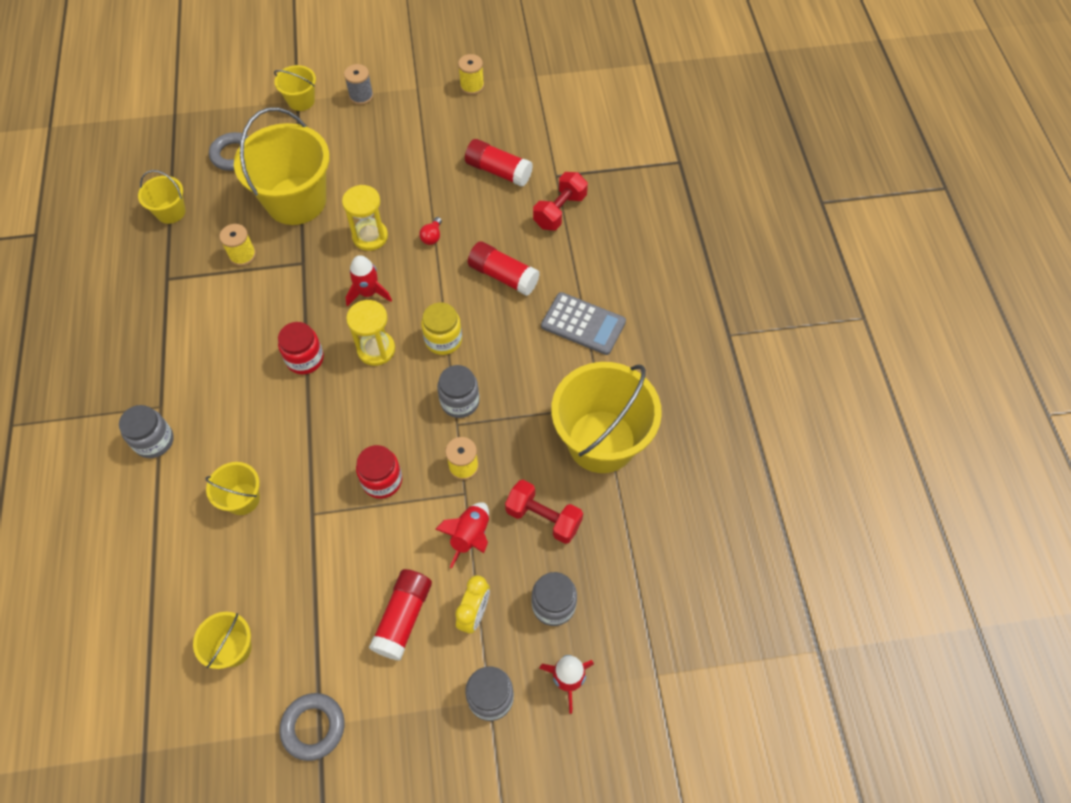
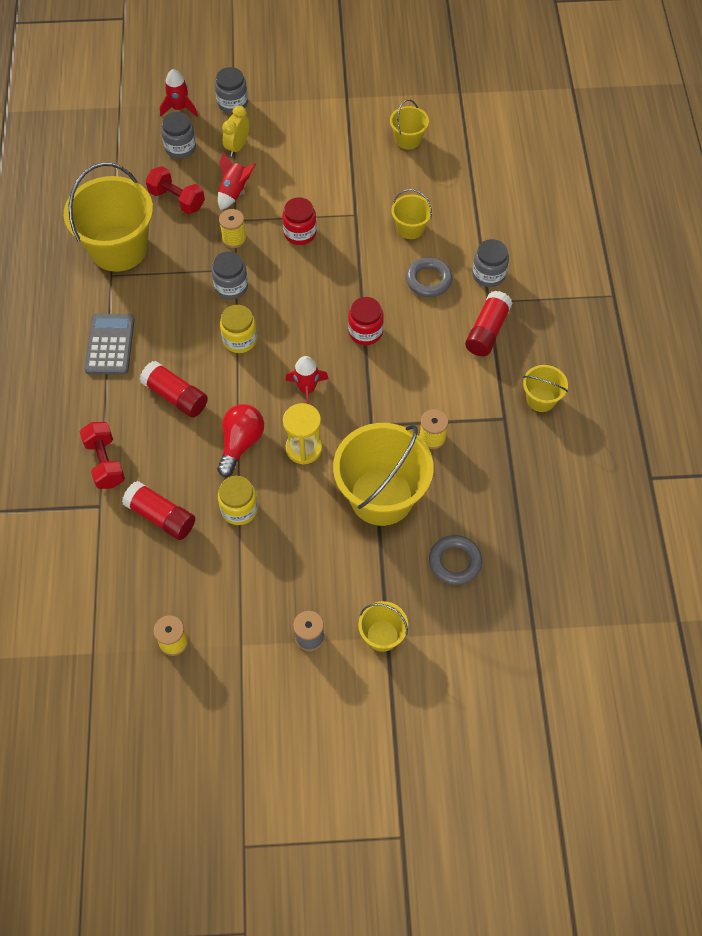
camera: 175 degrees left, 0 degrees up
(170, 212) = (513, 493): yellow bucket -> yellow bucket (541, 399)
(313, 727) = (350, 97): grey ring -> grey ring (428, 280)
(376, 349) = (301, 335): yellow hourglass -> none
(403, 618) = (288, 148): red glue stick -> red glue stick (487, 331)
(428, 182) = (239, 509): none -> yellow jar
(432, 236) = (240, 443): red light bulb -> red light bulb, size x1.99
(560, 211) = (105, 463): red dumbbell -> red dumbbell turned 60 degrees counterclockwise
(583, 324) = (110, 344): grey calculator -> grey calculator turned 60 degrees clockwise

